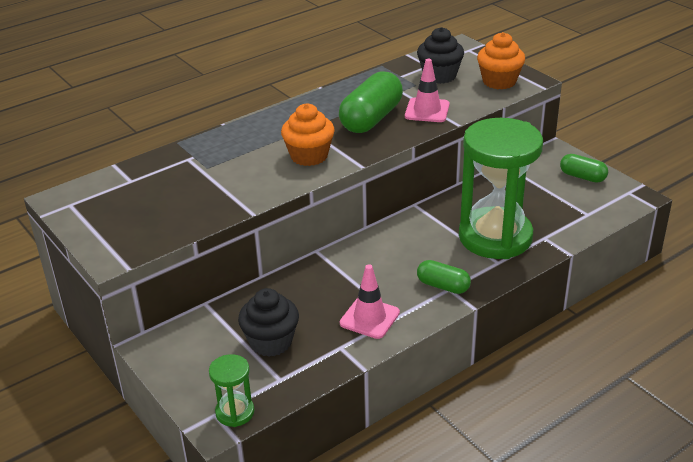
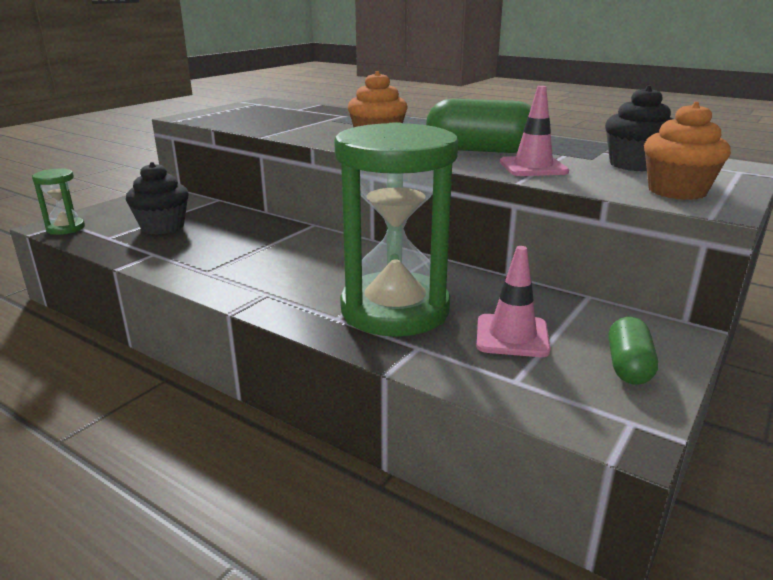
camera: 70 degrees right, 10 degrees down
(369, 318) = (203, 260): pink traffic cone -> pink traffic cone (512, 336)
(443, 286) = (271, 289): green capsule -> none

